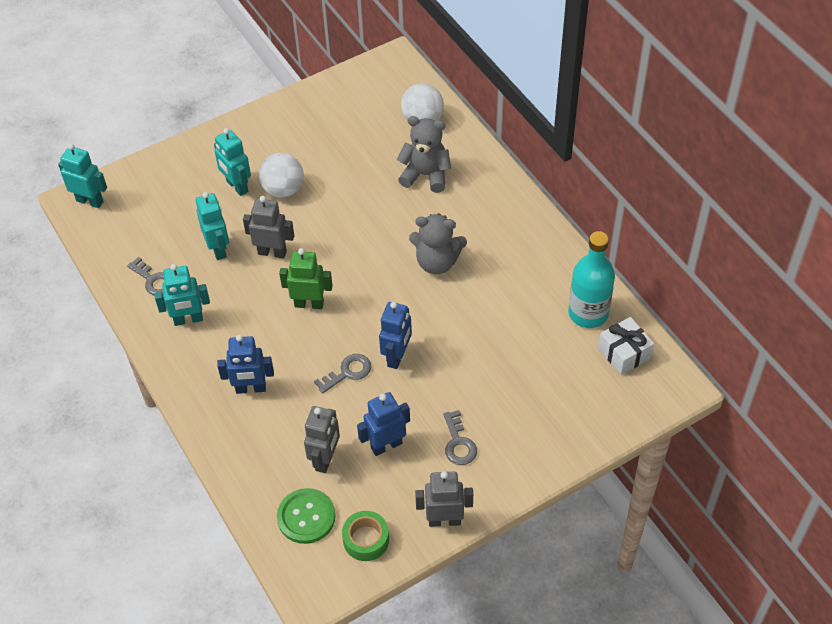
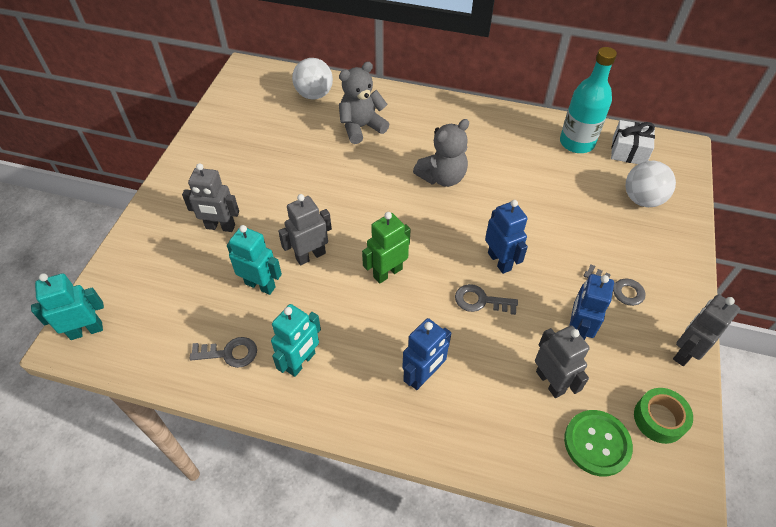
camera: 45 degrees left, 0 degrees up
(237, 186) = (220, 227): turquoise robot -> grey robot
(283, 189) = (263, 204): white ball -> white ball (642, 199)
(347, 372) = (480, 301): grey key -> grey key turned 90 degrees counterclockwise

